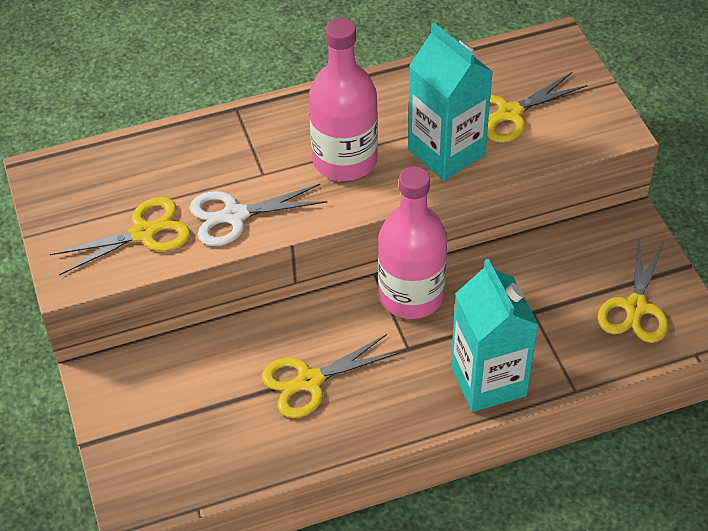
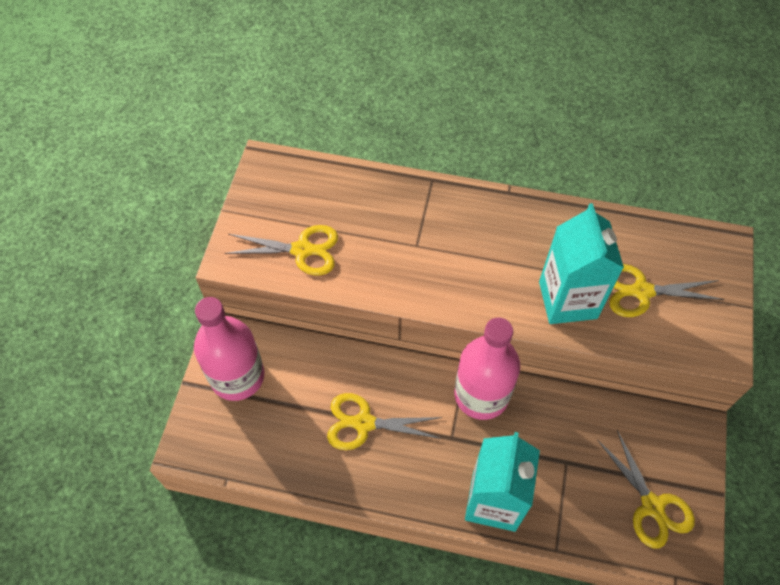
camera: 30 degrees right, 10 degrees up
(235, 216) = (374, 270): white scissors -> none
(345, 160) = (484, 265): pink bottle -> pink bottle (237, 376)
(635, 307) = (652, 506): yellow scissors -> yellow scissors turned 75 degrees counterclockwise

